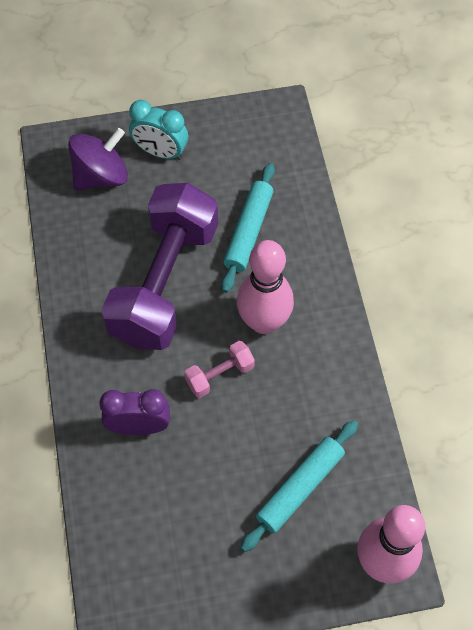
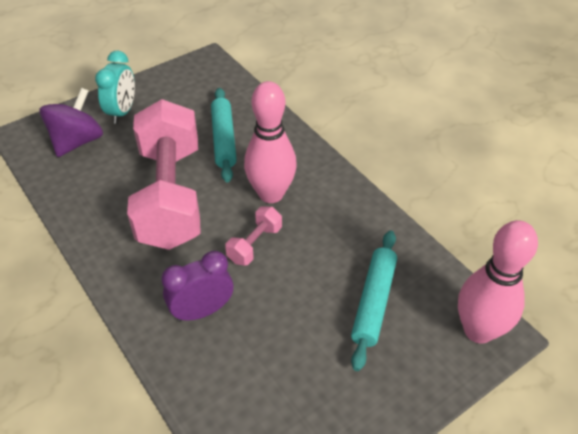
camera: 25 degrees left, 15 degrees down
(160, 152) = (122, 112): turquoise clock -> turquoise clock turned 75 degrees counterclockwise
(164, 283) = (170, 196): purple dumbbell -> pink dumbbell

